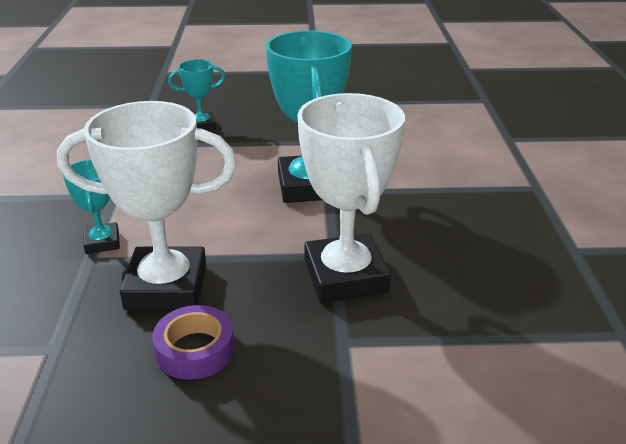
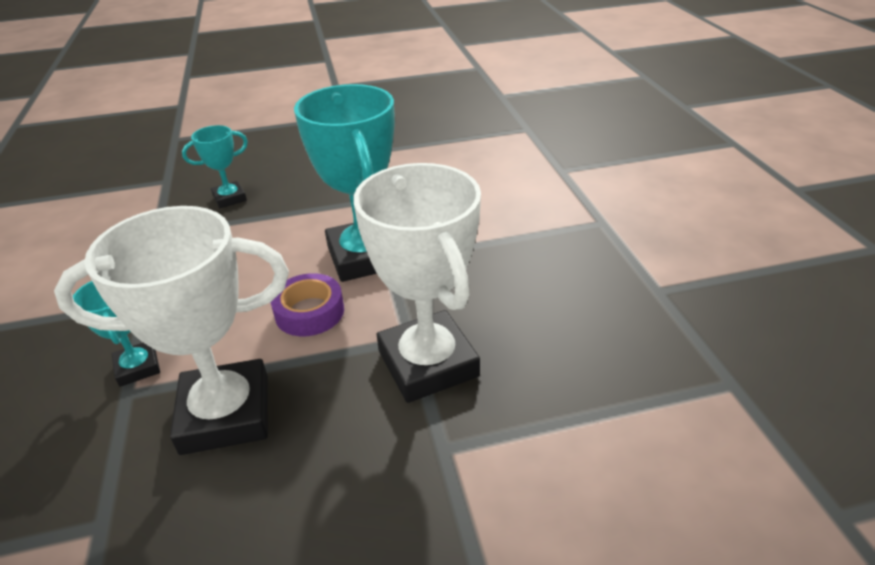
camera: 10 degrees left, 5 degrees up
(195, 350) = (275, 493): purple tape -> purple tape (309, 312)

